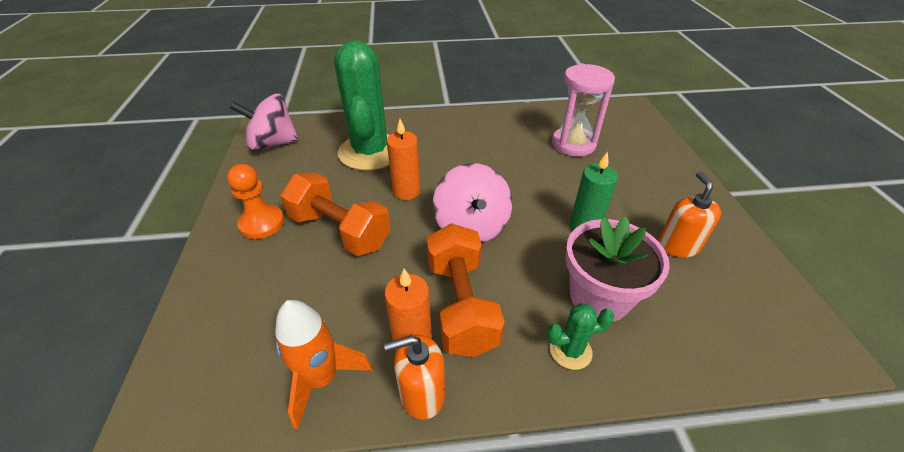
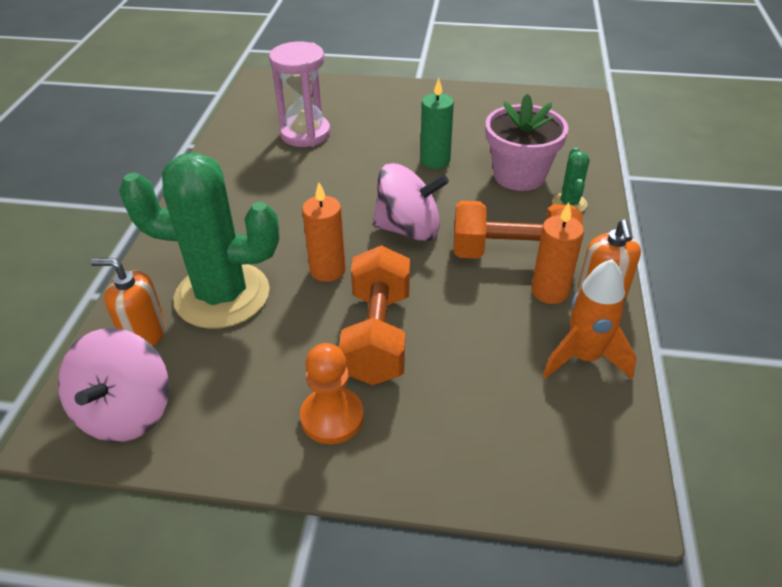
camera: 75 degrees left, 0 degrees up
(340, 231) = (377, 335): orange dumbbell -> orange dumbbell turned 45 degrees counterclockwise
(678, 246) = (474, 122): orange soap dispenser -> orange soap dispenser (144, 334)

